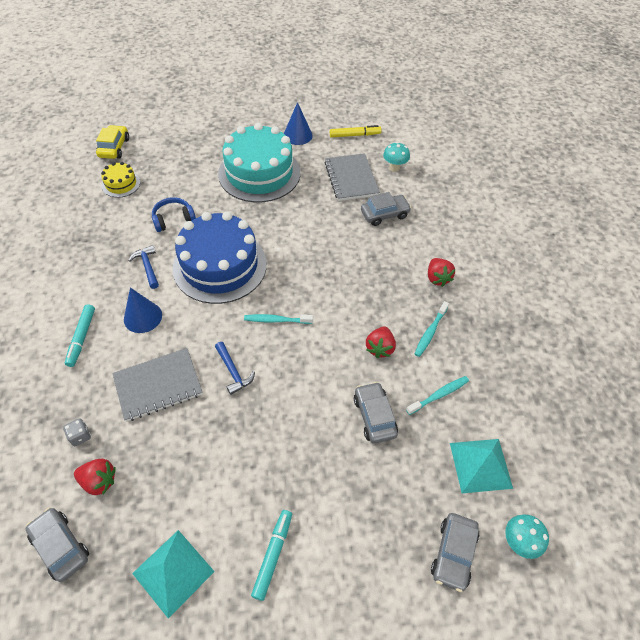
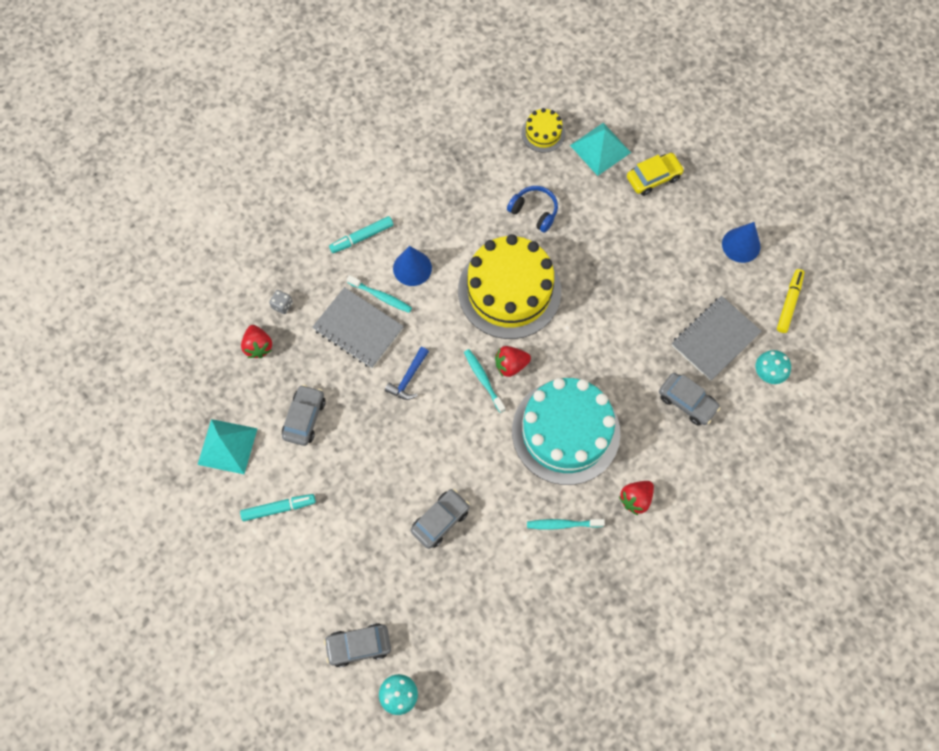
camera: 60 degrees right, 15 degrees up
(60, 546) = (200, 357): grey car -> grey car (304, 418)
(114, 148) = (584, 89): yellow car -> yellow car (653, 178)
(147, 266) = (465, 231): blue hammer -> none
(220, 266) = (509, 291): blue cake -> yellow cake
(259, 173) = (653, 245): turquoise cake -> turquoise cake (565, 432)
(355, 135) = (789, 303): yellow marker -> yellow marker turned 120 degrees counterclockwise
(379, 348) = (513, 487): red strawberry -> red strawberry (510, 365)
(438, 395) = (497, 565): turquoise toothbrush -> turquoise toothbrush (381, 296)
(480, 465) = (450, 634): turquoise pyramid -> turquoise pyramid (600, 149)

